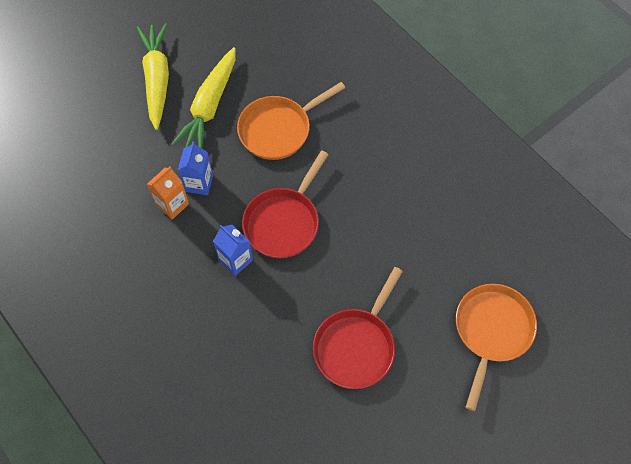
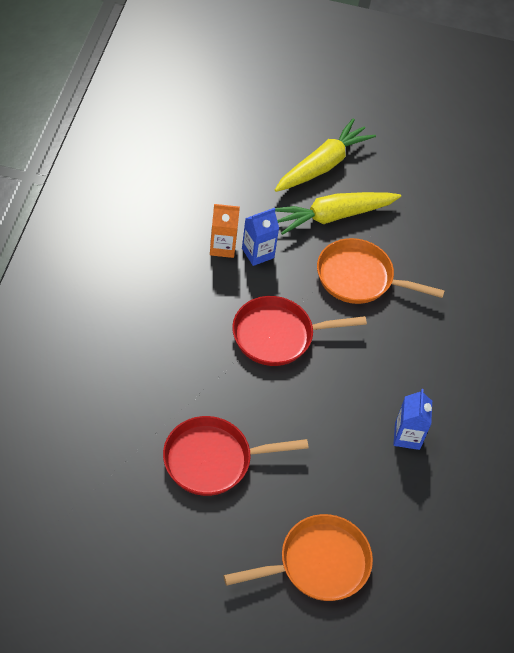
camera: 45 degrees right, 10 degrees down
(235, 260) = (213, 322): blue carton -> blue carton (407, 436)

